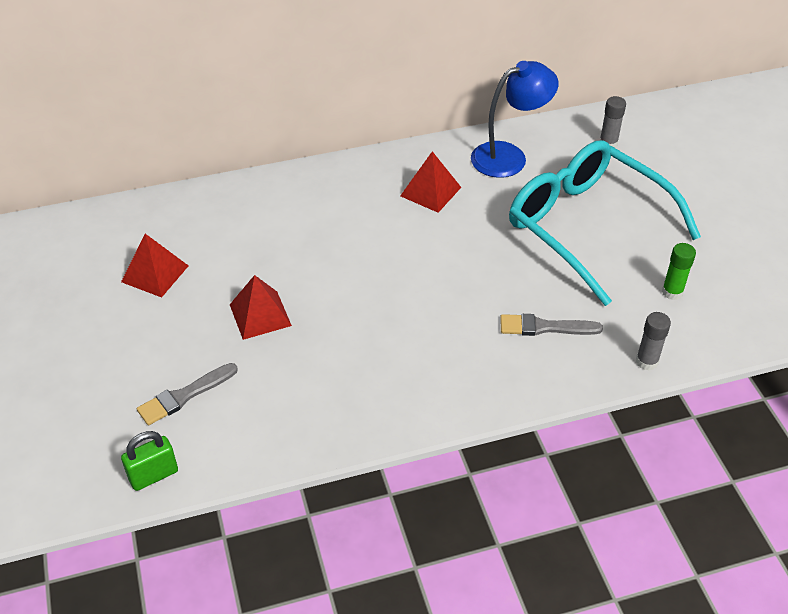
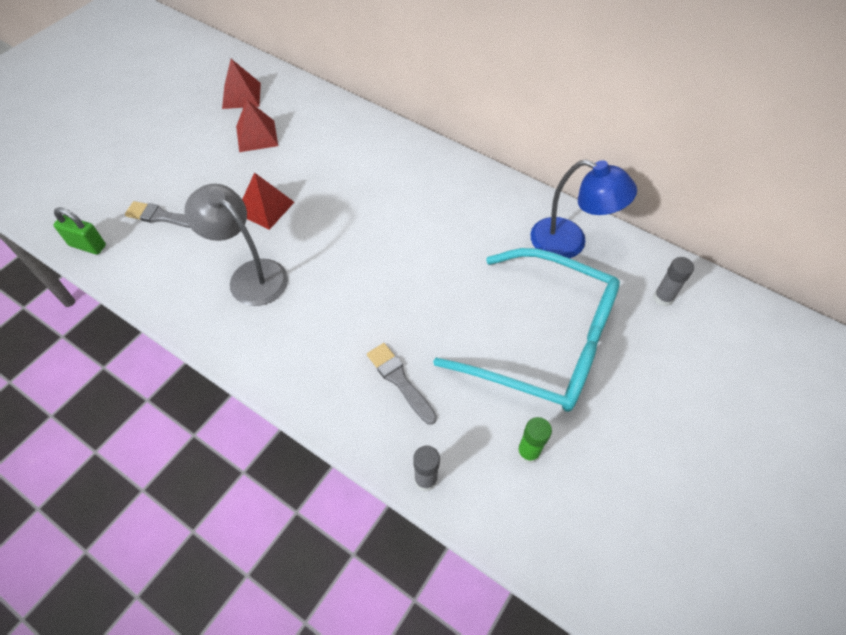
camera: 50 degrees right, 10 degrees up
(333, 366) = (250, 275): none -> grey lamp
(430, 191) = (477, 220): red pyramid -> red pyramid (241, 95)
(587, 226) = (544, 342): turquoise glasses -> turquoise glasses turned 105 degrees clockwise

